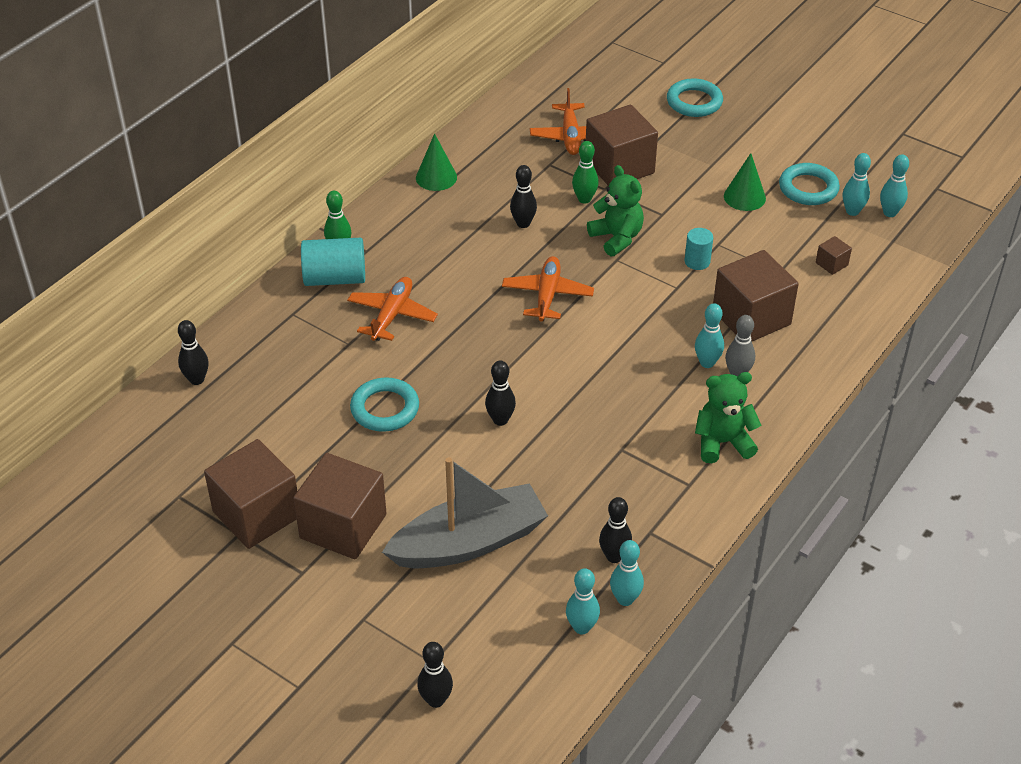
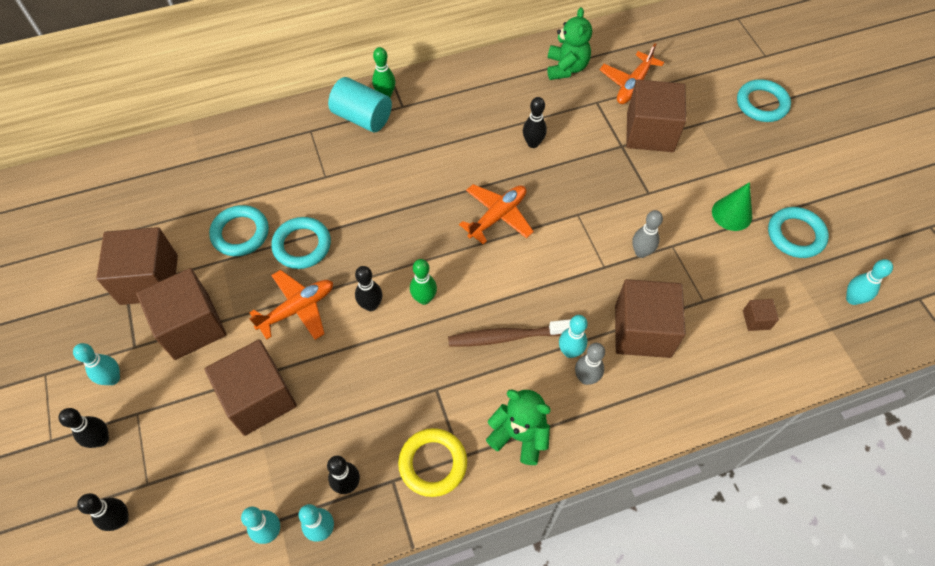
camera: 35 degrees right, 15 degrees up
(197, 379) = (207, 148): black bowling pin -> black bowling pin (101, 439)
(311, 430) = (240, 233): none -> turquoise ring
(392, 315) = (374, 170): orange plane -> orange plane (297, 309)
(436, 177) = (503, 71): green cone -> none
(469, 542) = (259, 398): grey boat -> brown cube
(584, 199) = (598, 147): green bowling pin -> green bowling pin (424, 299)
(616, 238) = (594, 195): green teddy bear -> green teddy bear (566, 68)
(644, 380) = (507, 337): none -> brown toothbrush
(671, 501) = (433, 463): none -> yellow ring
(697, 261) = (641, 252): turquoise cylinder -> grey bowling pin
(852, 211) = (818, 279): turquoise bowling pin -> turquoise bowling pin (113, 378)

